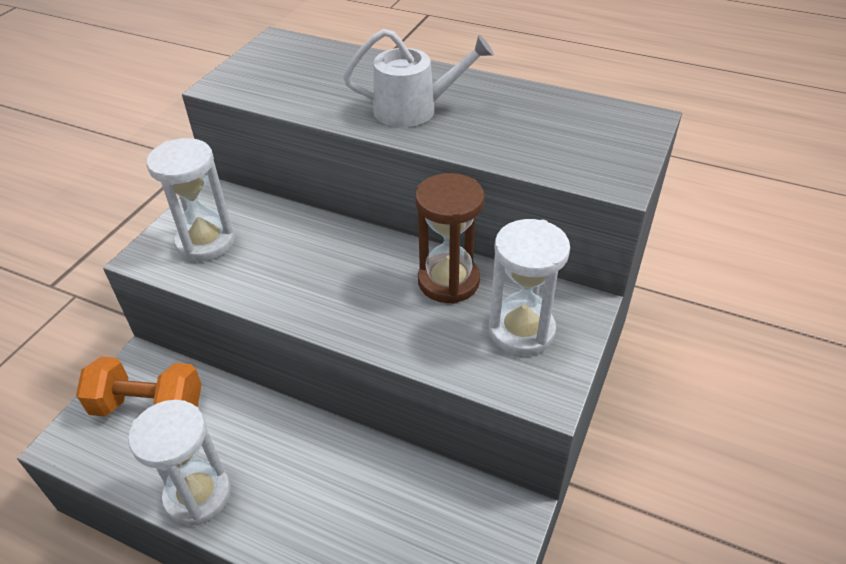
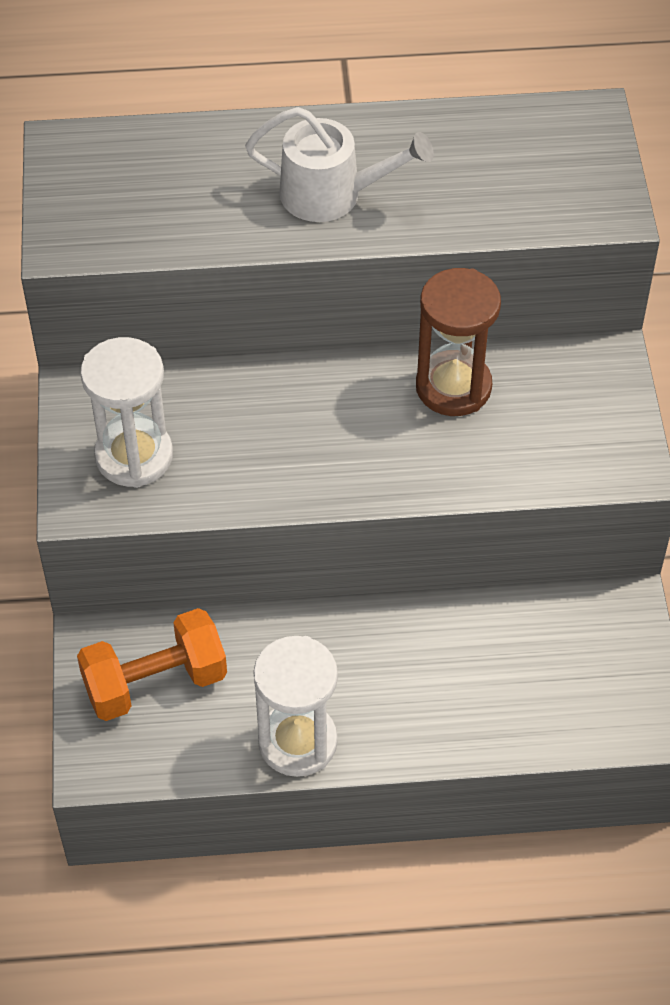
camera: 30 degrees left, 10 degrees up
(415, 109) = (333, 195): white watering can -> white watering can turned 45 degrees clockwise
(521, 331) = (566, 412): white hourglass -> none

